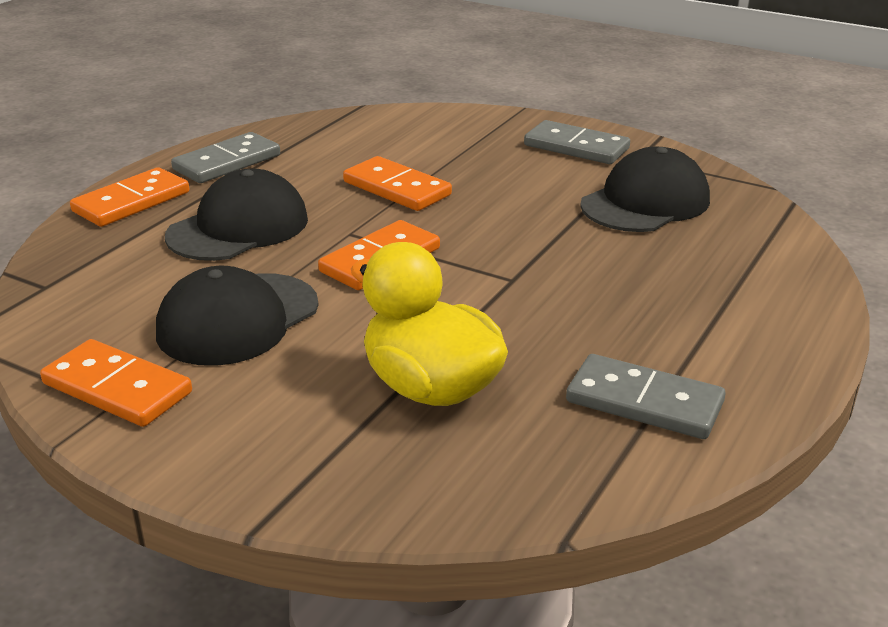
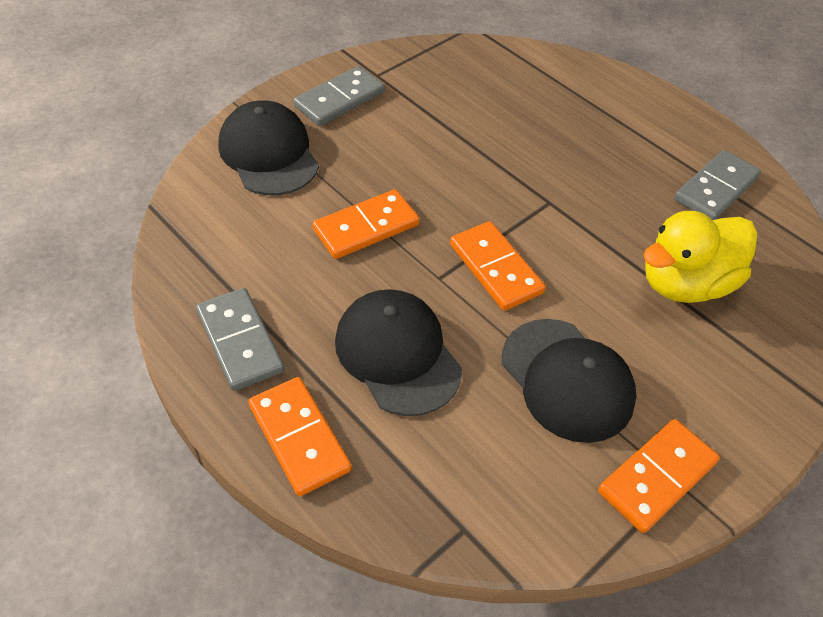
camera: 75 degrees left, 20 degrees up
(645, 202) = (456, 98): black cap -> black cap (269, 153)

